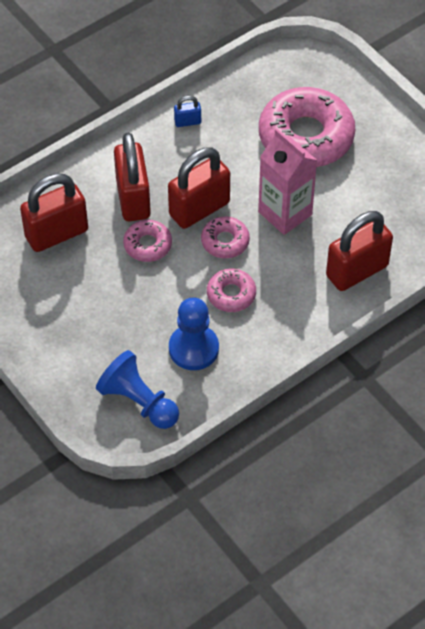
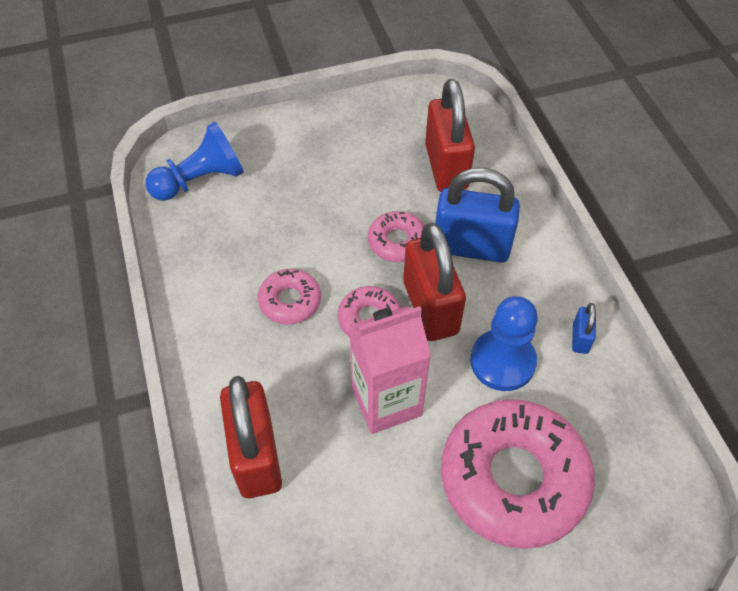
camera: 110 degrees right, 0 degrees up
(133, 198) = (471, 246): red padlock -> blue padlock
(193, 348) = (237, 244): blue pawn -> blue pawn (502, 361)

